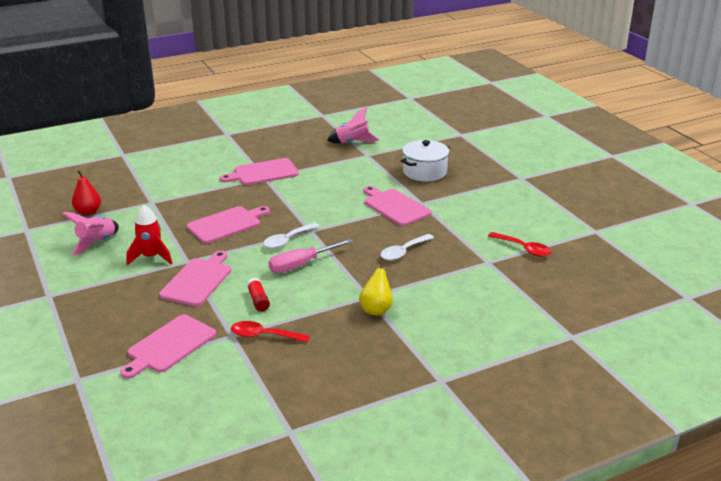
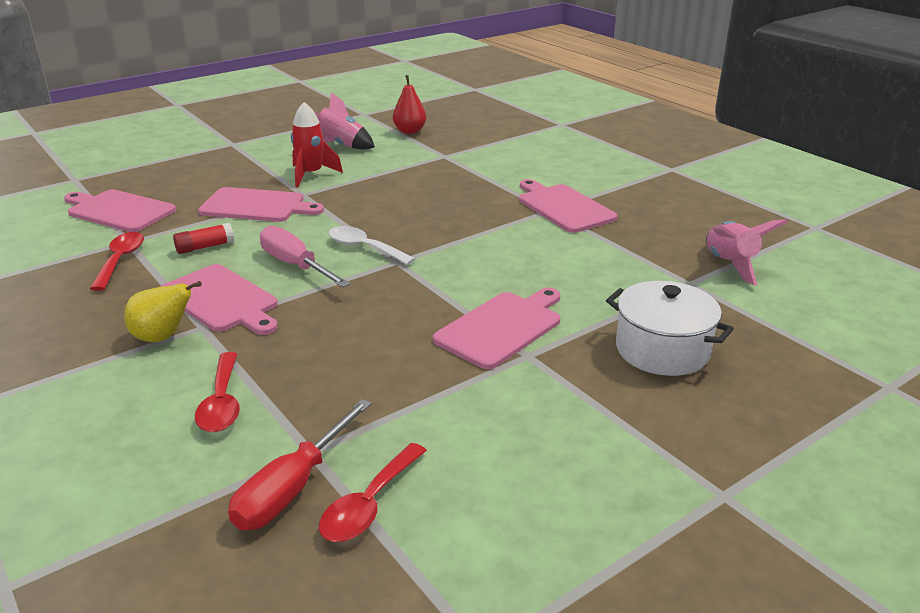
camera: 80 degrees right, 0 degrees up
(226, 224) = (400, 203): pink cutting board -> pink cutting board (221, 300)
(403, 252) = (341, 349): white spoon -> none
(446, 287) = (222, 402): none -> red spoon
(512, 266) = (293, 488): none -> red screwdriver

